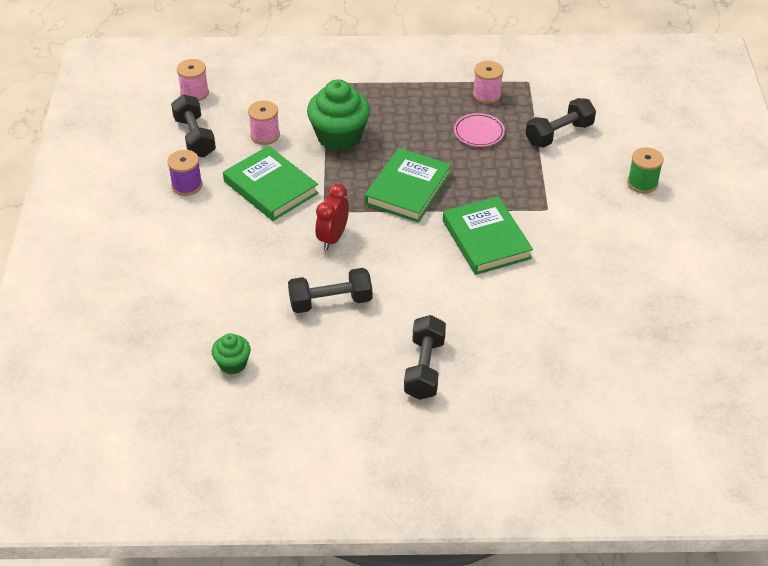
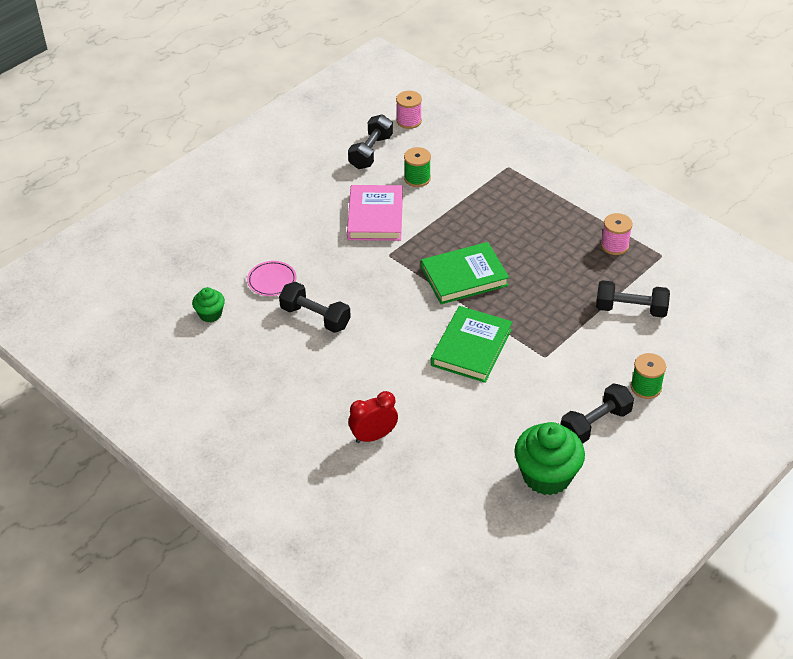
camera: 45 degrees right, 0 degrees up
(187, 185) = (325, 182): purple spool -> none
(265, 135) = (417, 178): pink spool -> green spool
(270, 187) = (375, 216): green book -> pink book
(333, 238) = (371, 277): red clock -> red clock (373, 436)
(339, 137) = (465, 210): green cupcake -> green cupcake (546, 476)
(424, 368) = (317, 401): black dumbbell -> black dumbbell (595, 424)
(479, 132) = (570, 269): pink plate -> pink plate (272, 281)

